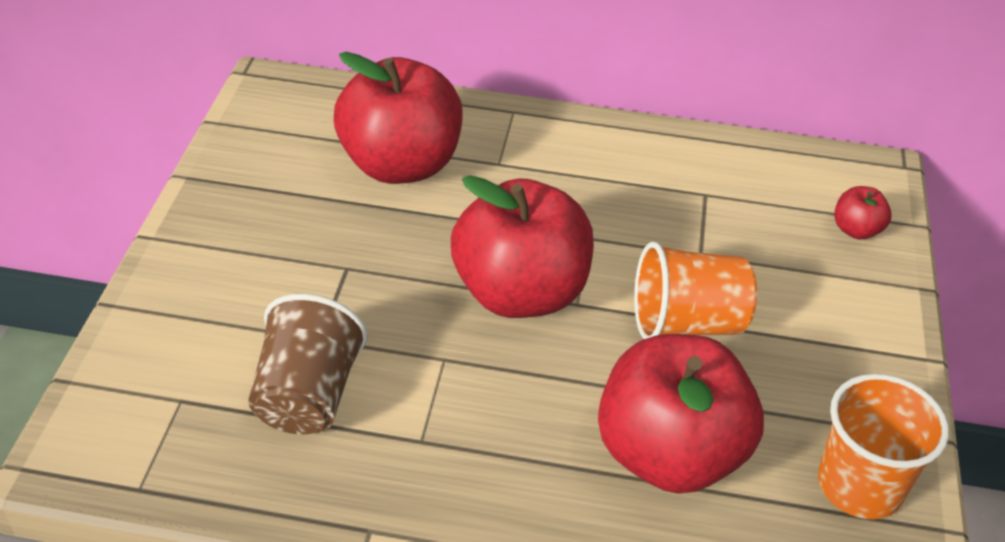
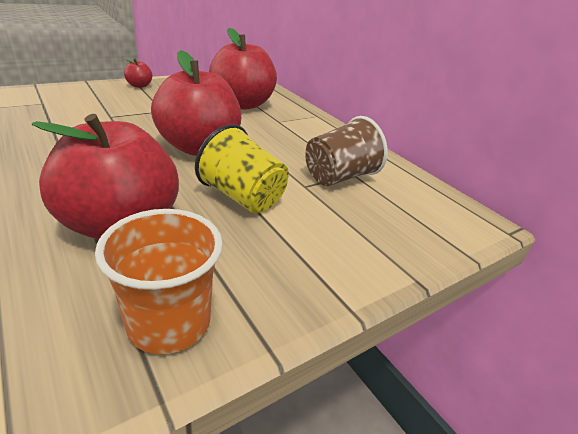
camera: 45 degrees right, 10 degrees down
(307, 396) = (69, 122): brown cup -> brown cup (339, 177)
(687, 323) = (242, 197): orange cup -> yellow cup
(856, 230) = (418, 232): red apple -> red apple (139, 86)

